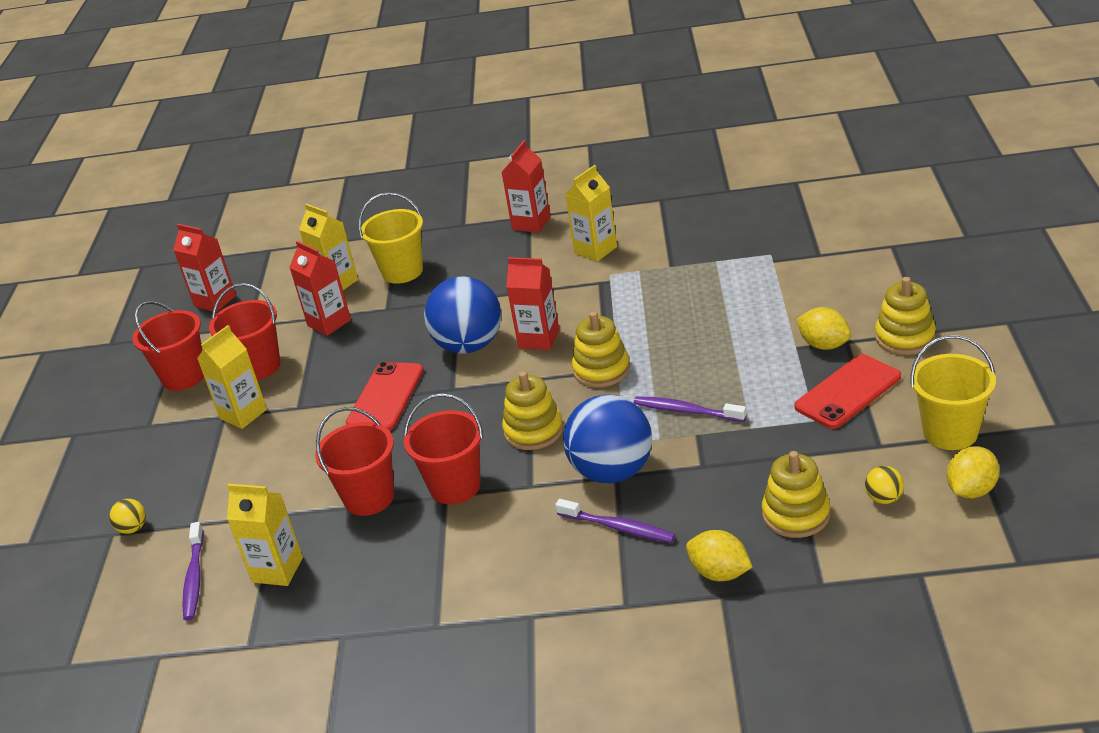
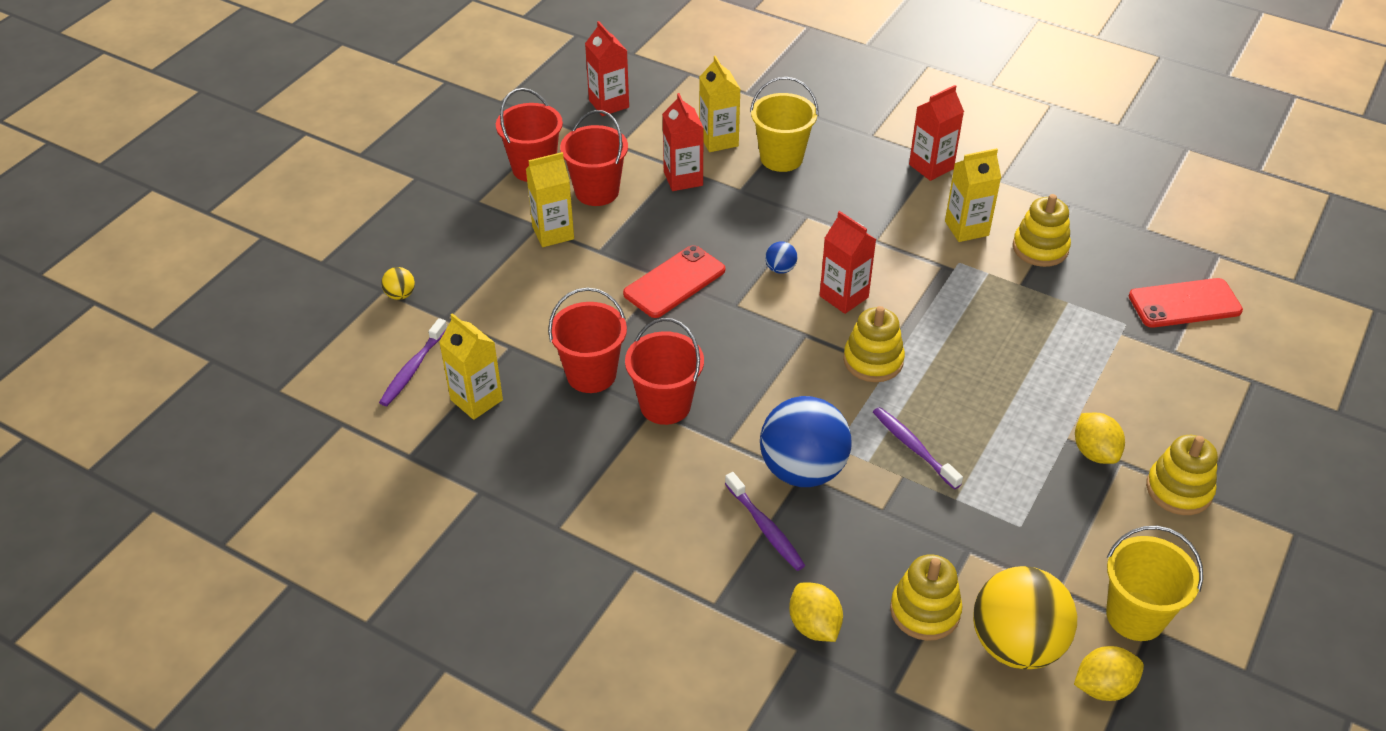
camera: 25 degrees right, 10 degrees up
(469, 345) = (780, 269): blue ball -> blue ball, size x0.41
(533, 431) = (769, 389): yellow stacking toy -> yellow stacking toy (1040, 248)
(848, 392) = (1075, 515): red phone -> red phone (1184, 303)
(884, 498) = (1016, 644): yellow ball -> yellow ball, size x2.45

